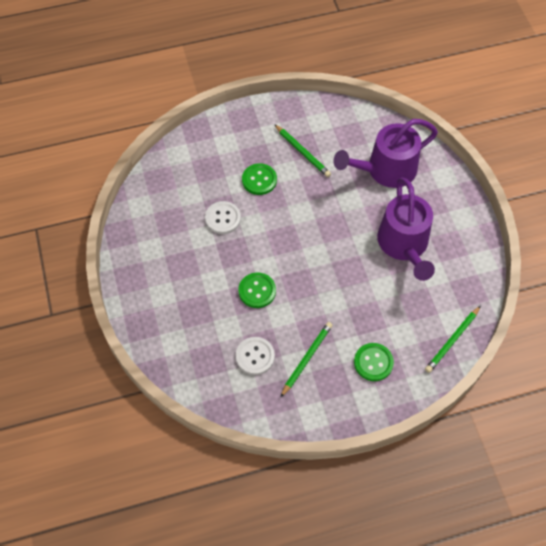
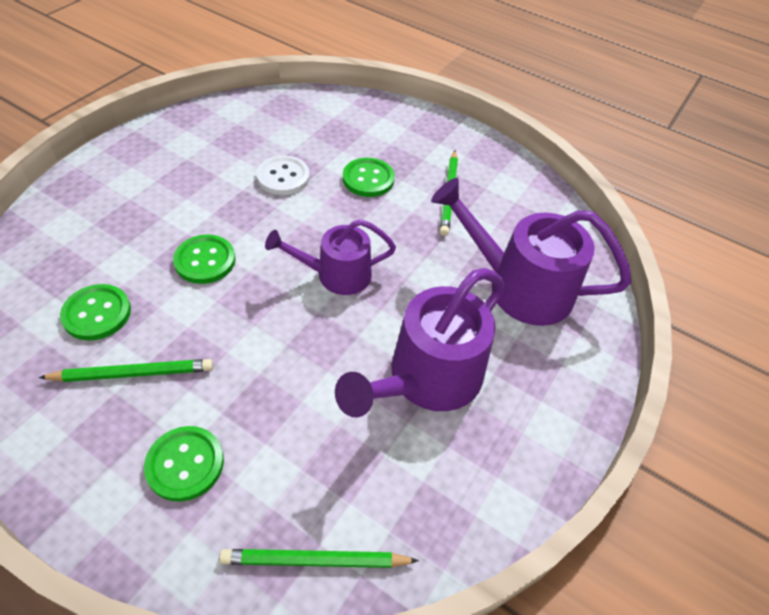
camera: 45 degrees right, 10 degrees down
(255, 356) = (97, 313): white button -> green button
(315, 240) = (336, 275): none -> purple watering can

